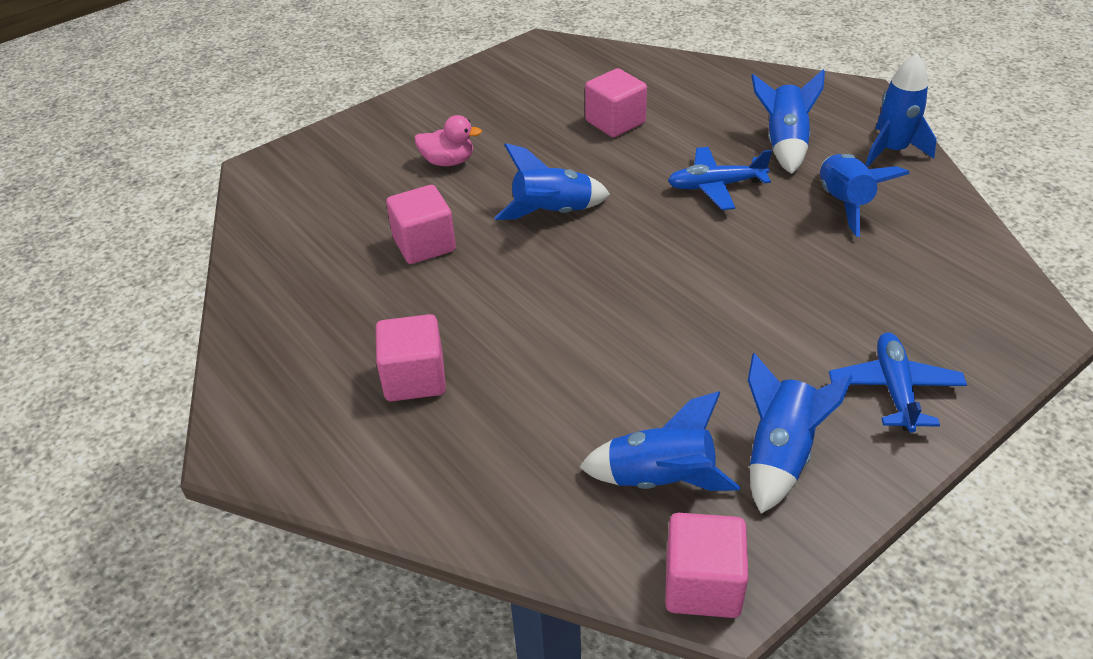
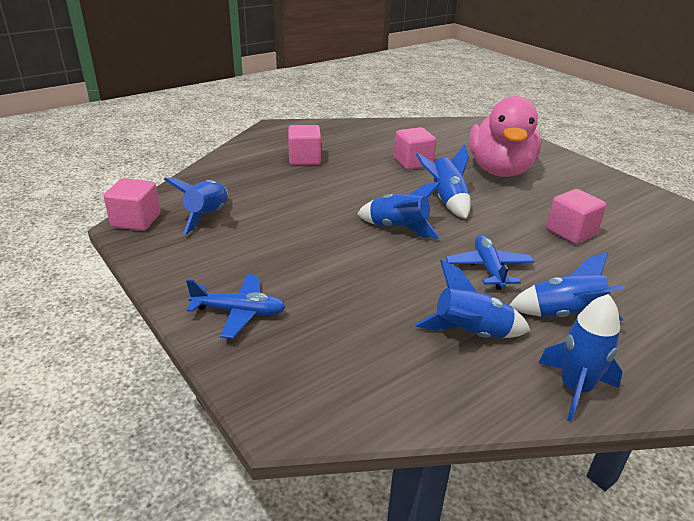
camera: 90 degrees right, 10 degrees down
(448, 161) = (499, 170): pink duck -> pink duck, size x2.36
(780, 455) = (204, 255): blue rocket -> blue rocket (398, 228)

